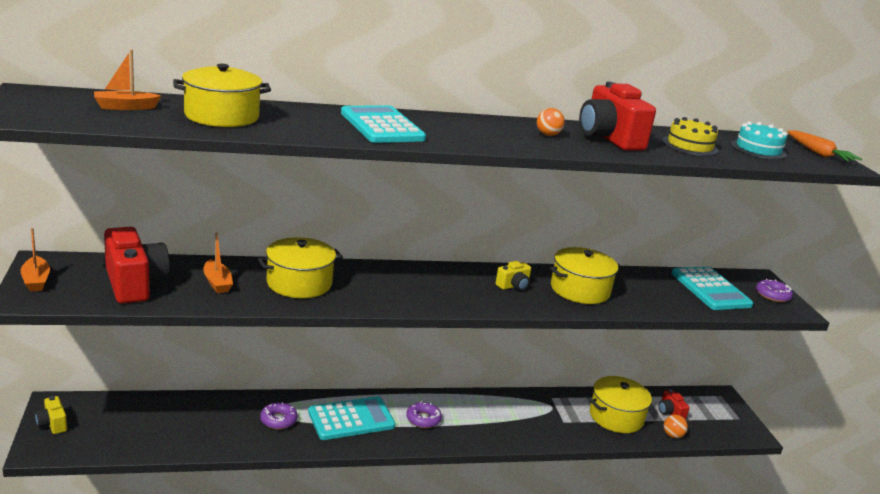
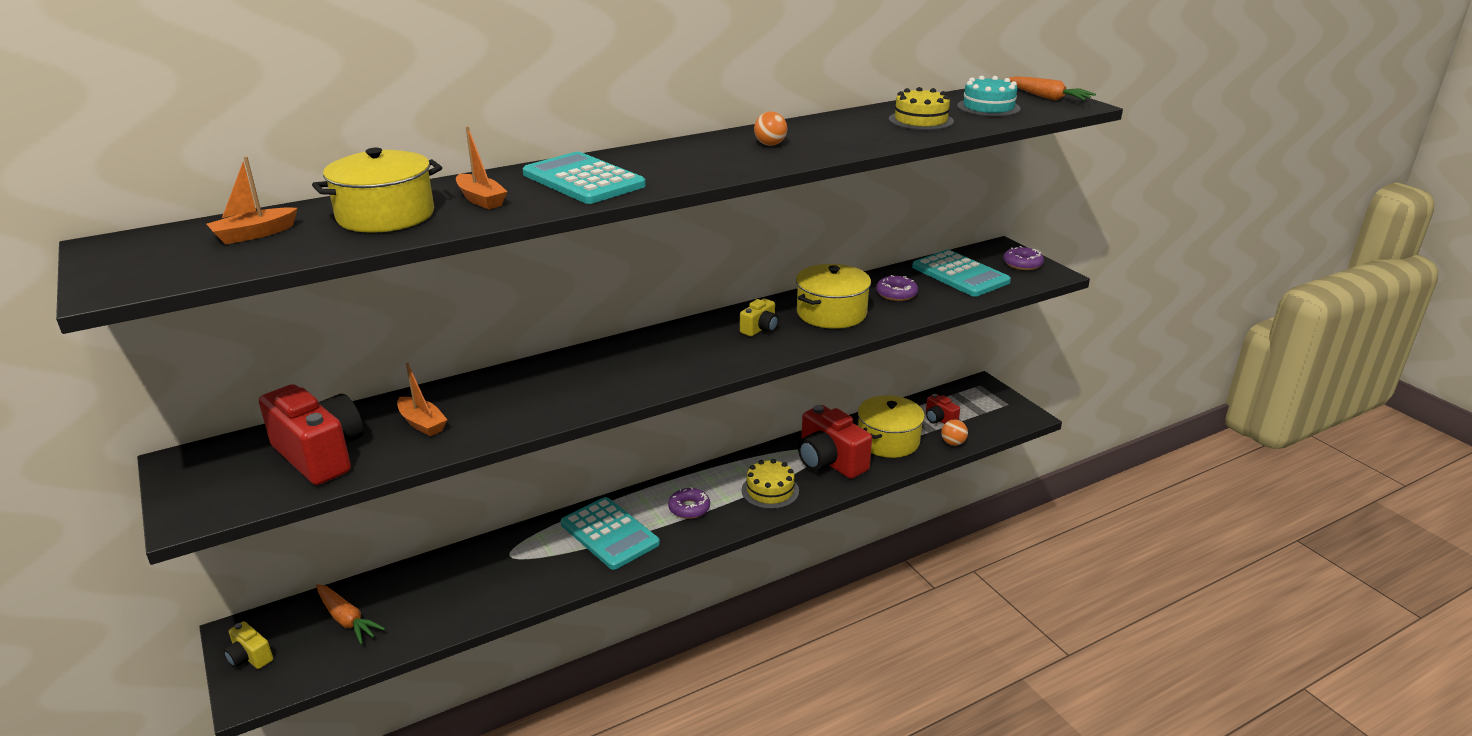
camera: 15 degrees left, 5 degrees up
(36, 280) = (188, 488): orange boat -> orange boat (481, 200)
(130, 419) = (347, 619): none -> orange carrot
(278, 420) = (526, 562): purple donut -> purple donut (896, 294)
(299, 283) = (520, 395): yellow pot -> none
(351, 419) = (609, 534): turquoise calculator -> turquoise calculator turned 90 degrees clockwise
(495, 426) = (770, 490): none -> yellow cake
(609, 138) = (835, 133): red camera -> red camera (829, 462)

